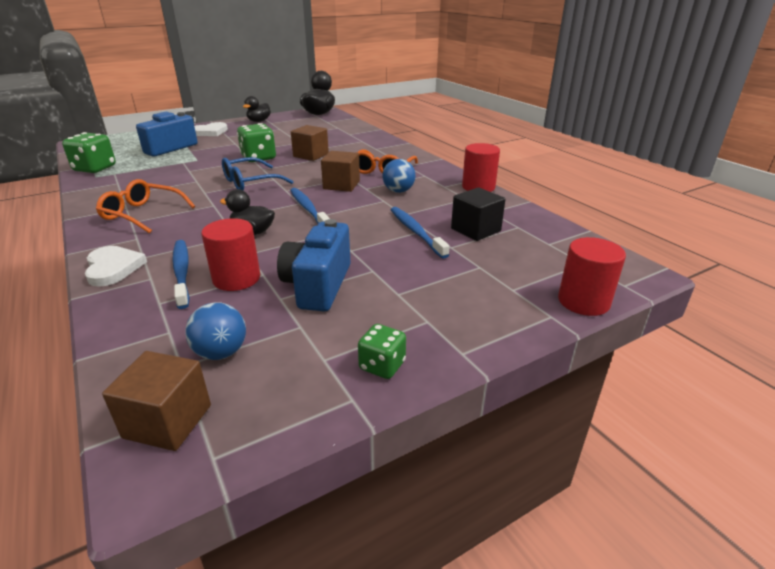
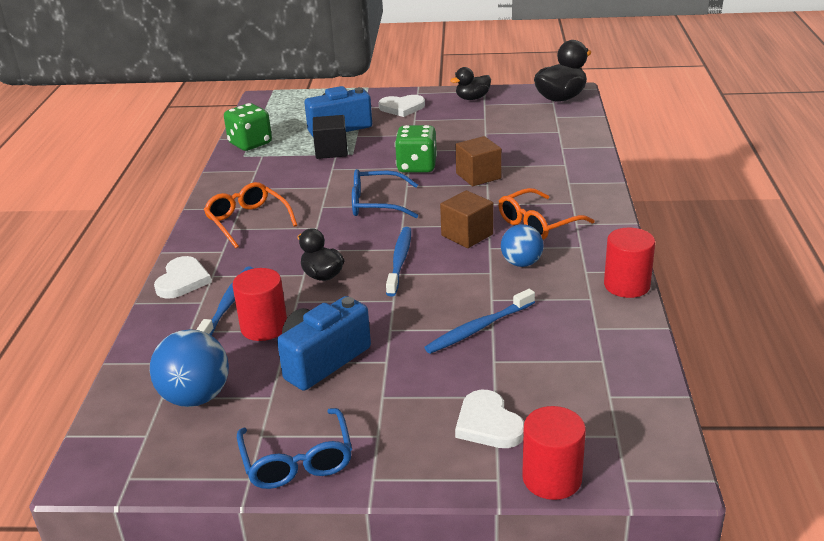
camera: 35 degrees right, 0 degrees up
(168, 421) = (123, 438): brown cube -> none
(221, 353) = (196, 397): blue ball -> blue ball, size x1.50
(382, 366) = (297, 460): green dice -> blue glasses
(416, 232) = (478, 328): blue toothbrush -> blue toothbrush turned 135 degrees counterclockwise
(475, 230) = (546, 348): black cube -> black cube (331, 151)
(498, 284) = (488, 424): none -> white heart

